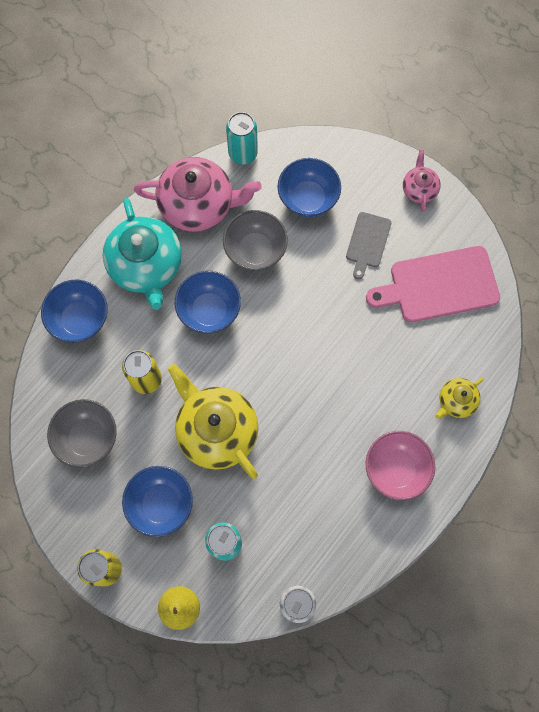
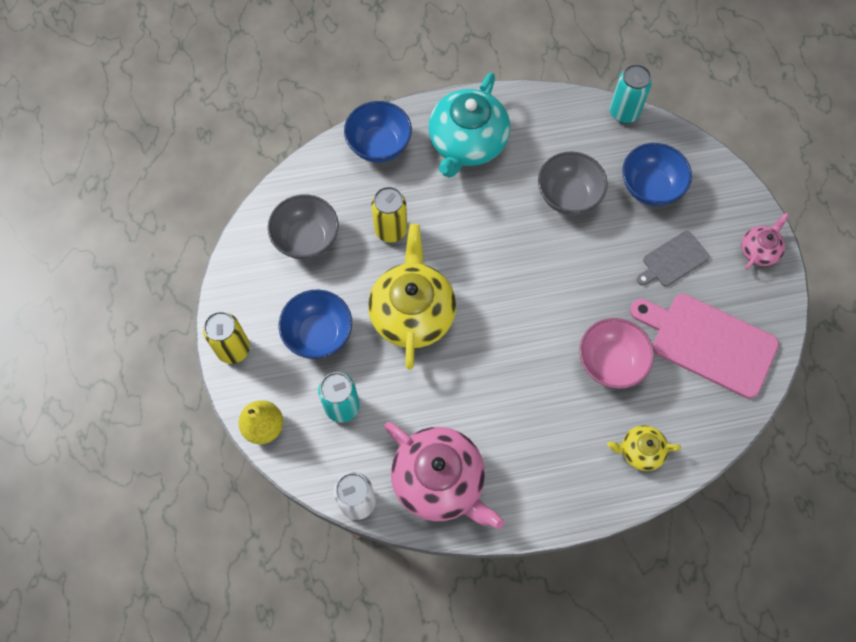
camera: 40 degrees right, 5 degrees down
(198, 204) = (551, 126): pink teapot -> pink teapot (439, 480)
(209, 310) = (488, 215): blue bowl -> none
(396, 469) = (537, 464): pink bowl -> pink bowl (610, 362)

